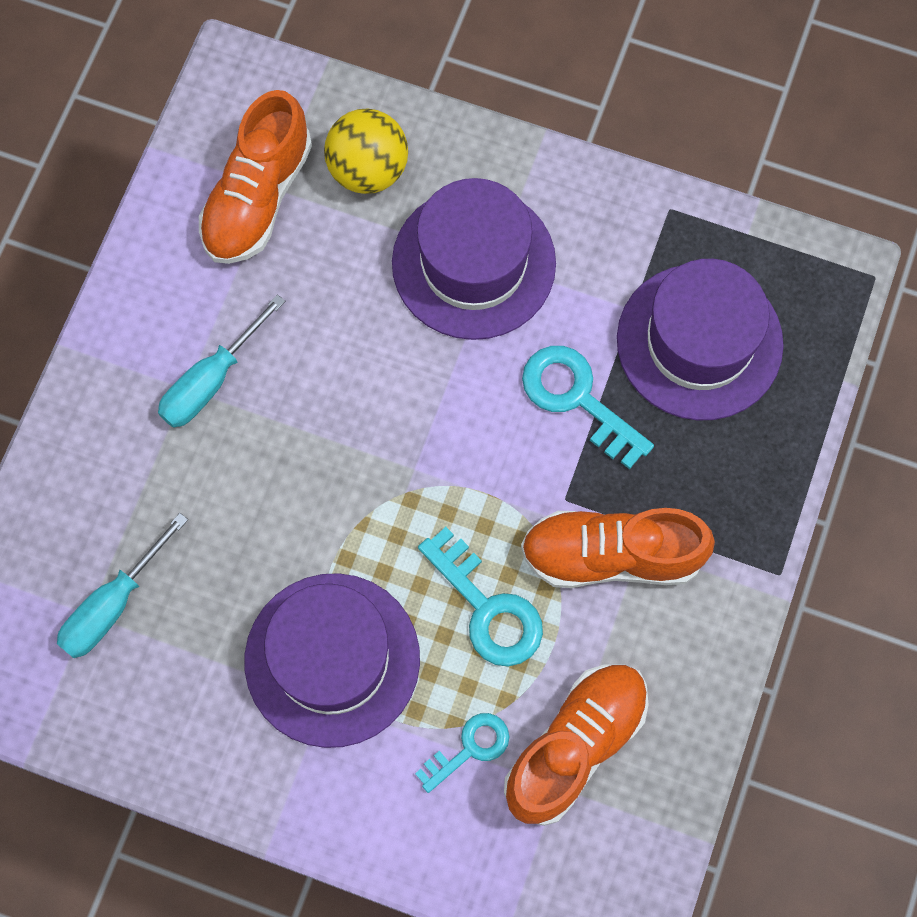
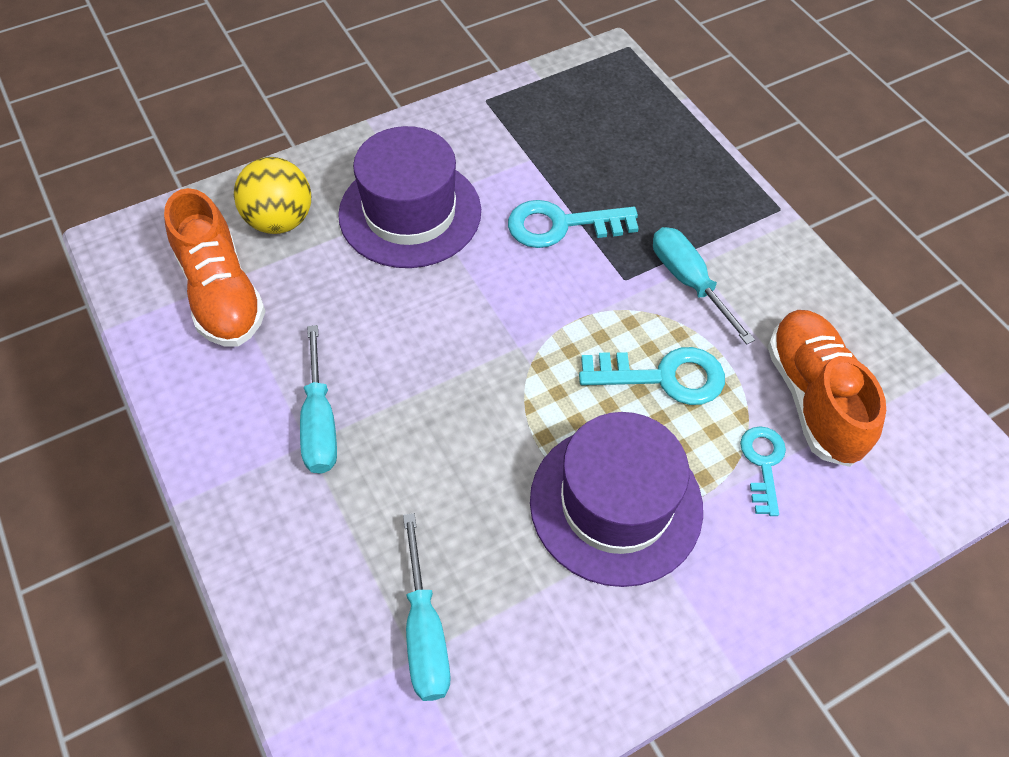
camera: 50 degrees left, 15 degrees down
(612, 555) = (689, 282): orange shoe -> turquoise screwdriver
(699, 342) = (586, 143): purple hat -> none

